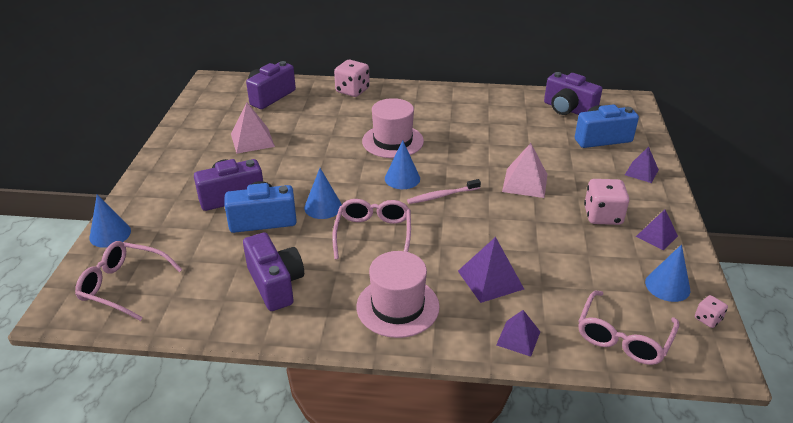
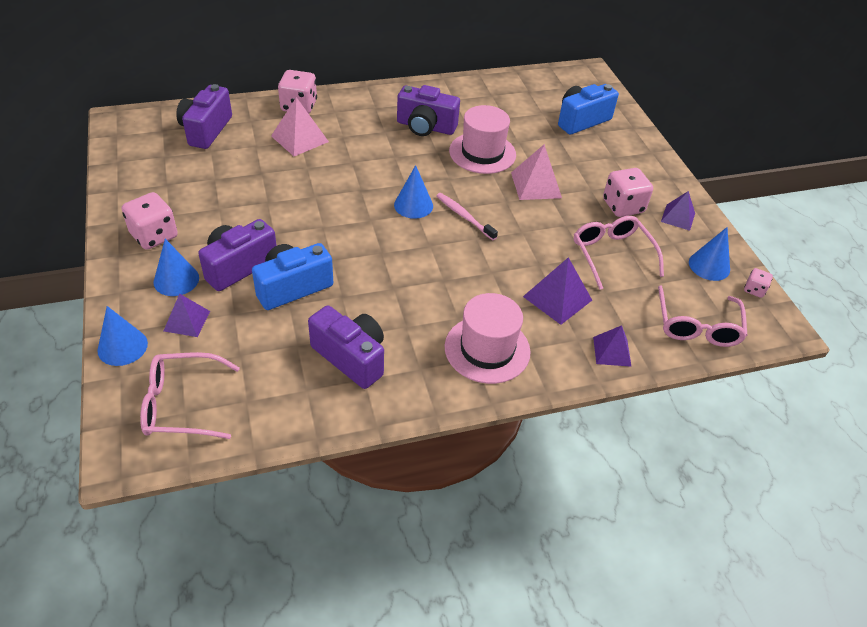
camera: 25 degrees left, 10 degrees up
(184, 162) = (154, 235): none -> pink dice
(252, 140) = (220, 191): pink pyramid -> pink pyramid (299, 139)
(323, 207) = (349, 257): blue cone -> blue cone (176, 280)
(373, 234) = (419, 276): pink glasses -> pink glasses (612, 255)
(392, 141) = (379, 162): pink hat -> pink hat (482, 153)
(442, 195) = (464, 216): pink toothbrush -> pink toothbrush turned 90 degrees clockwise
(568, 109) = (535, 92): purple camera -> purple camera (425, 127)
(641, 172) = (634, 151): purple pyramid -> purple pyramid (187, 321)

